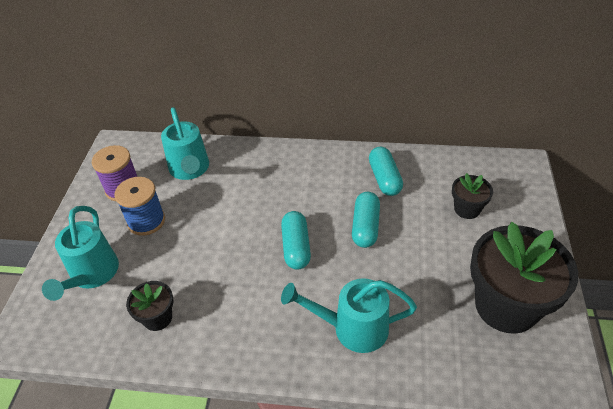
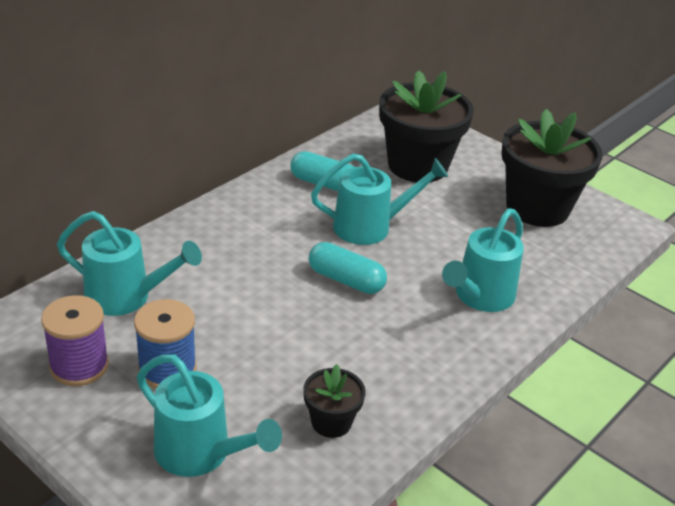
camera: 60 degrees left, 10 degrees down
(365, 227) = (371, 227): turquoise capsule -> turquoise watering can
(467, 209) = (417, 166): black flower pot -> black flower pot, size x2.08

